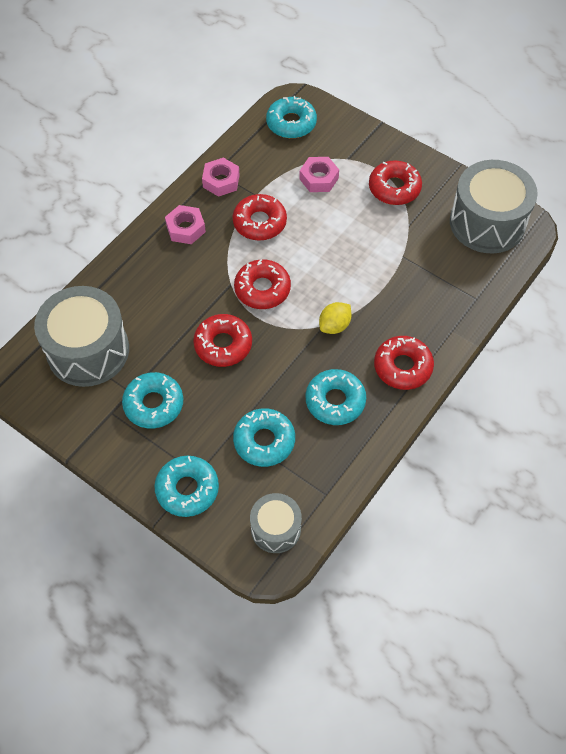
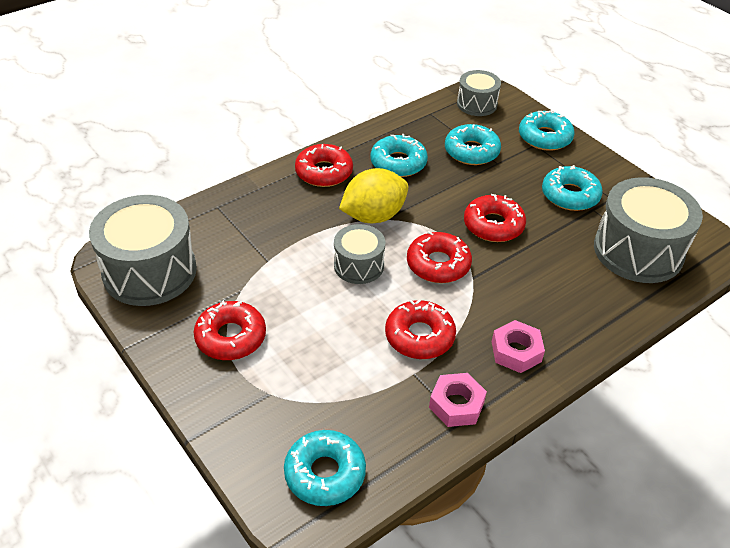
camera: 165 degrees left, 15 degrees down
(319, 178) = (321, 374): pink nut -> none
(327, 270) = (359, 265): none -> grey drum
(334, 326) = (373, 216): yellow lemon -> yellow lemon, size x1.71

